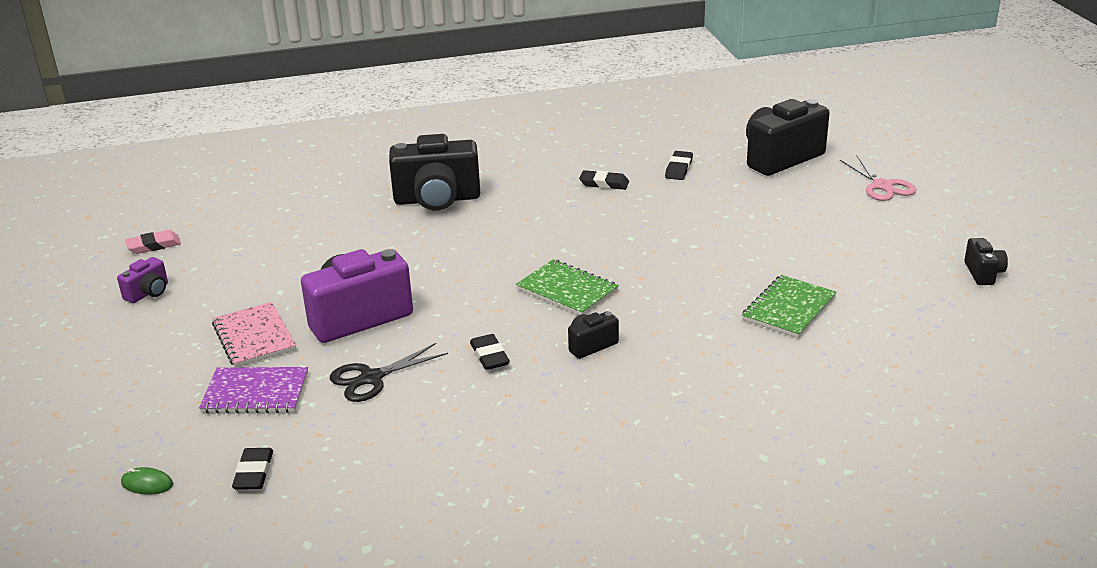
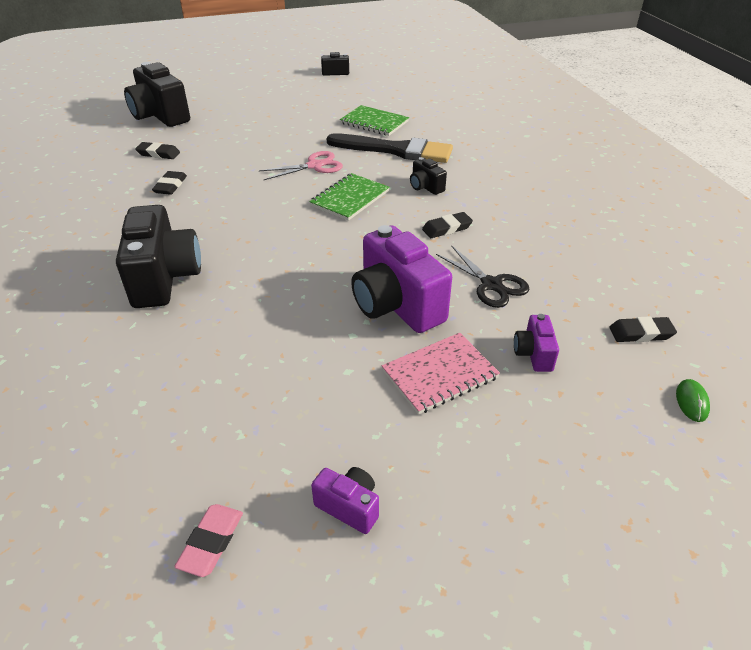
camera: 95 degrees left, 10 degrees up
(153, 245) = (211, 542): pink eraser -> pink eraser turned 45 degrees clockwise
(255, 393) = (533, 354): purple notebook -> purple camera
(697, 325) = (395, 150): none -> black brush
(882, 186) = (220, 88): pink scissors -> pink scissors (315, 166)

